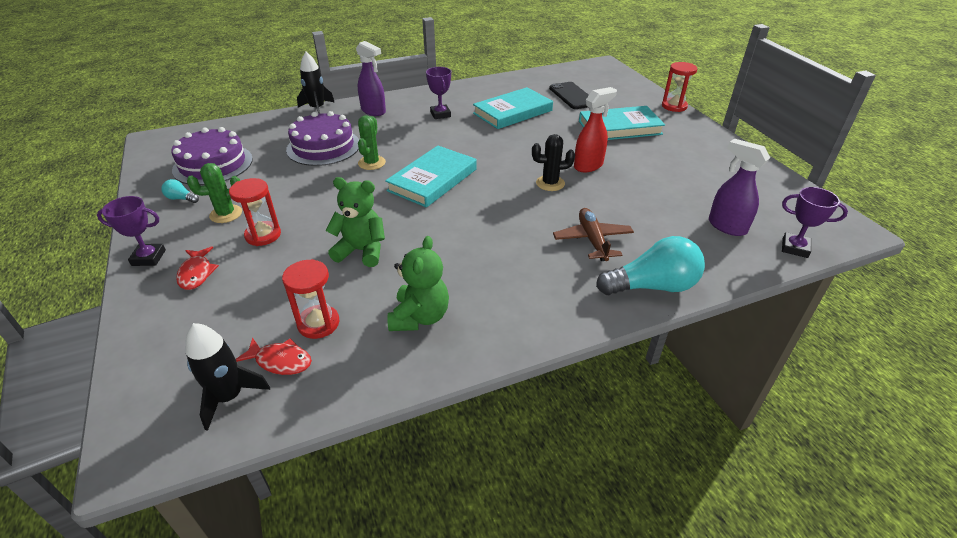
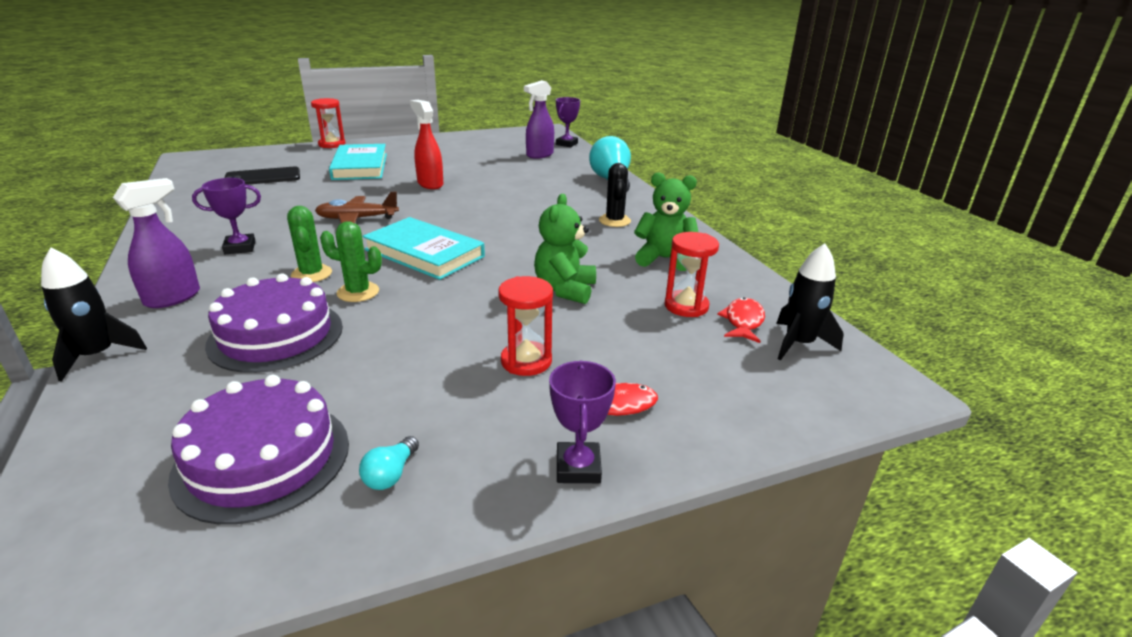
camera: 90 degrees left, 10 degrees down
(226, 214) = (461, 406): green cactus -> green cactus (311, 274)
(513, 112) = (277, 207): turquoise book -> none
(550, 183) = (456, 200): black cactus -> black cactus (614, 221)
(592, 240) = (553, 193): brown plane -> brown plane (357, 219)

